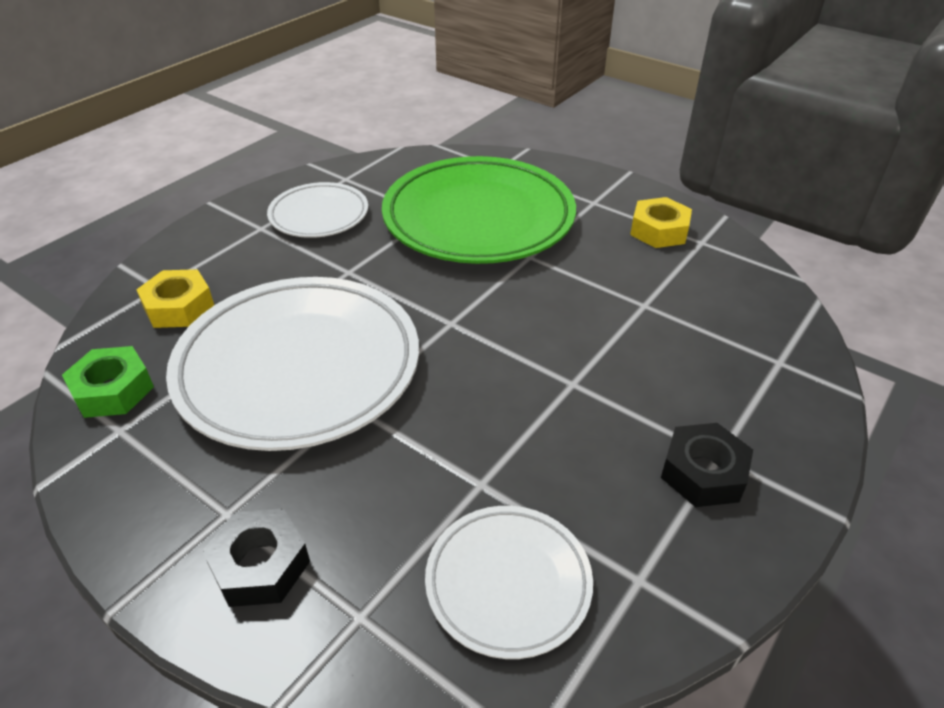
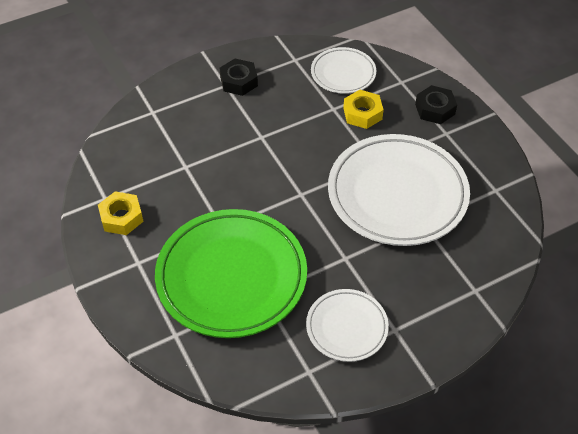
camera: 155 degrees left, 10 degrees up
(113, 390) = (500, 215): green nut -> none
(179, 307) = (461, 266): yellow nut -> yellow nut (362, 113)

